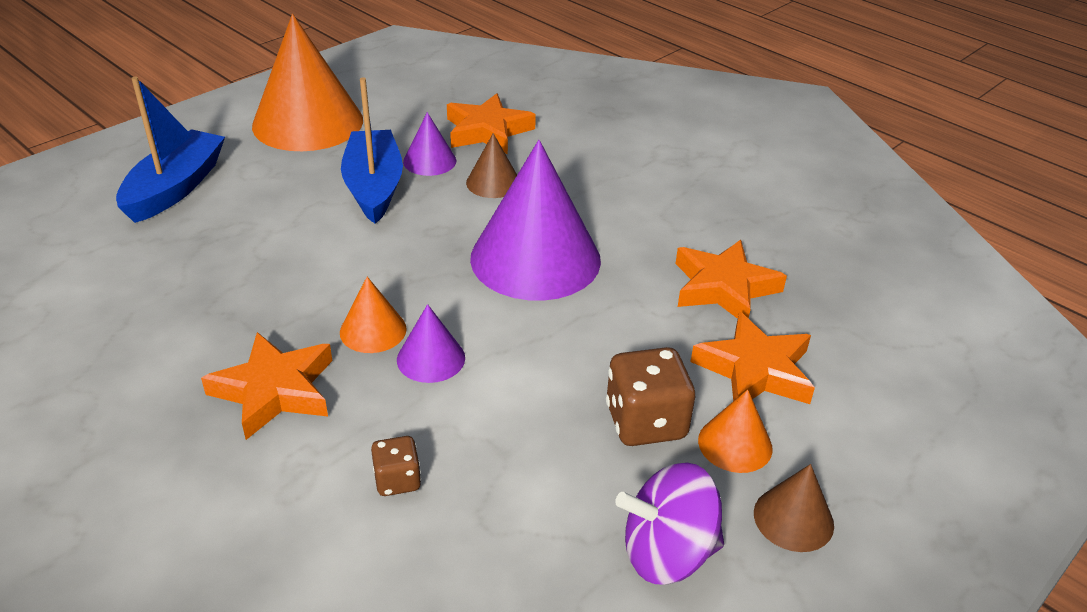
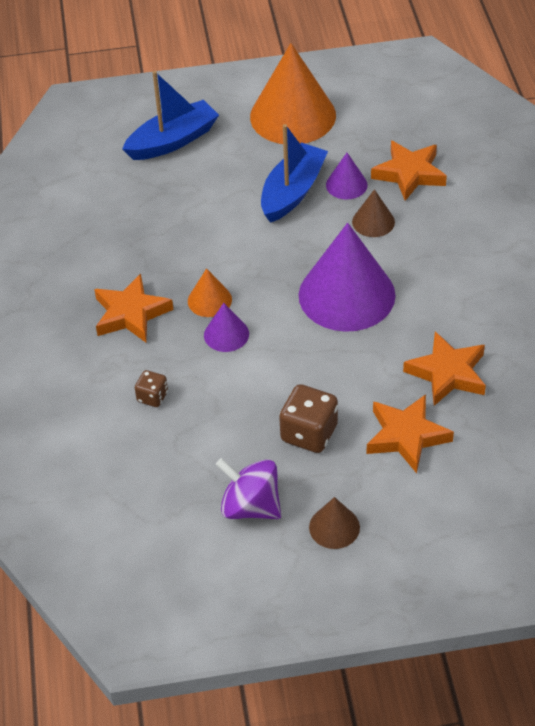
camera: 40 degrees right, 10 degrees up
(735, 444) = (346, 472): orange cone -> none

